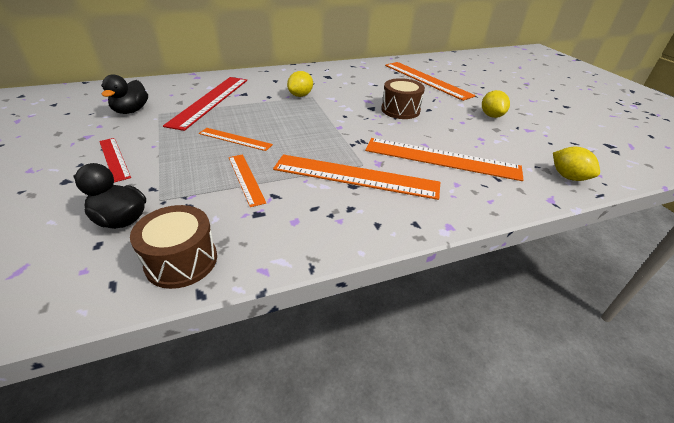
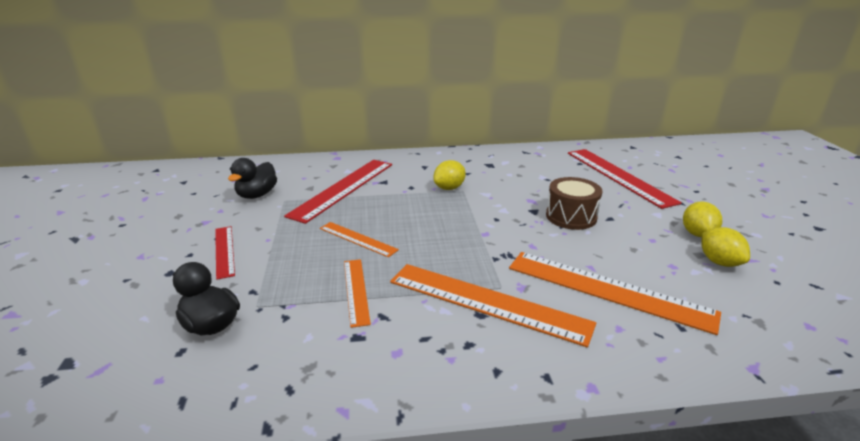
camera: 15 degrees right, 10 degrees down
(181, 261) = (258, 384): brown drum -> none
(426, 80) = (619, 176): orange ruler -> red ruler
(568, 177) = (791, 337): yellow lemon -> yellow lemon (719, 262)

